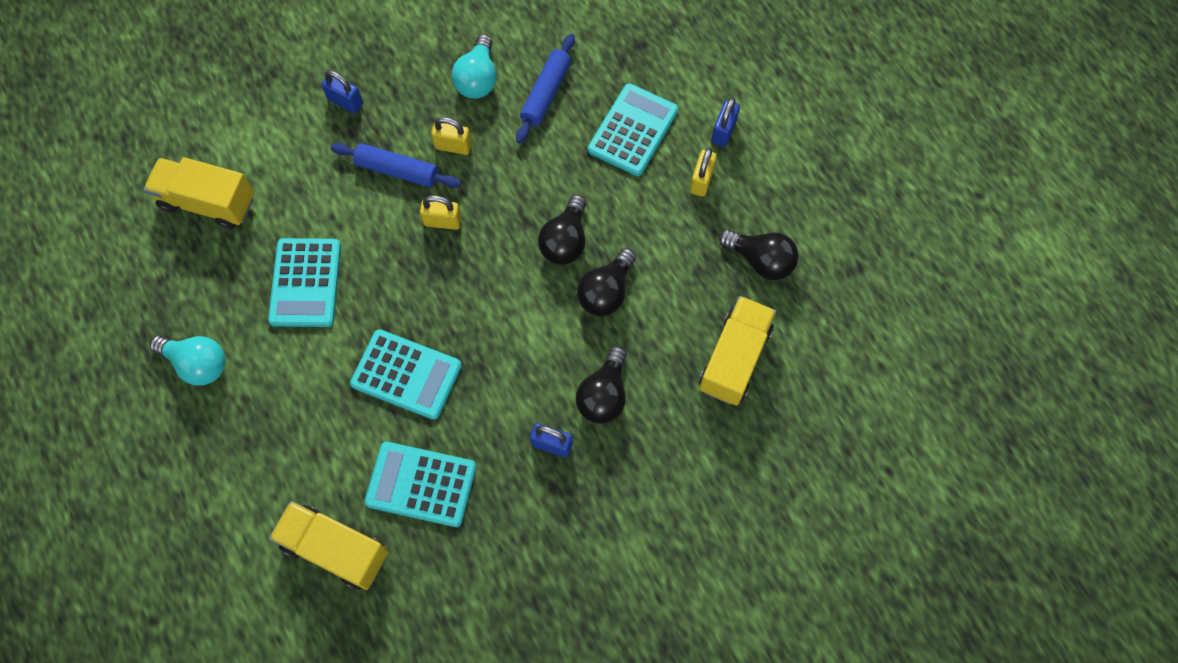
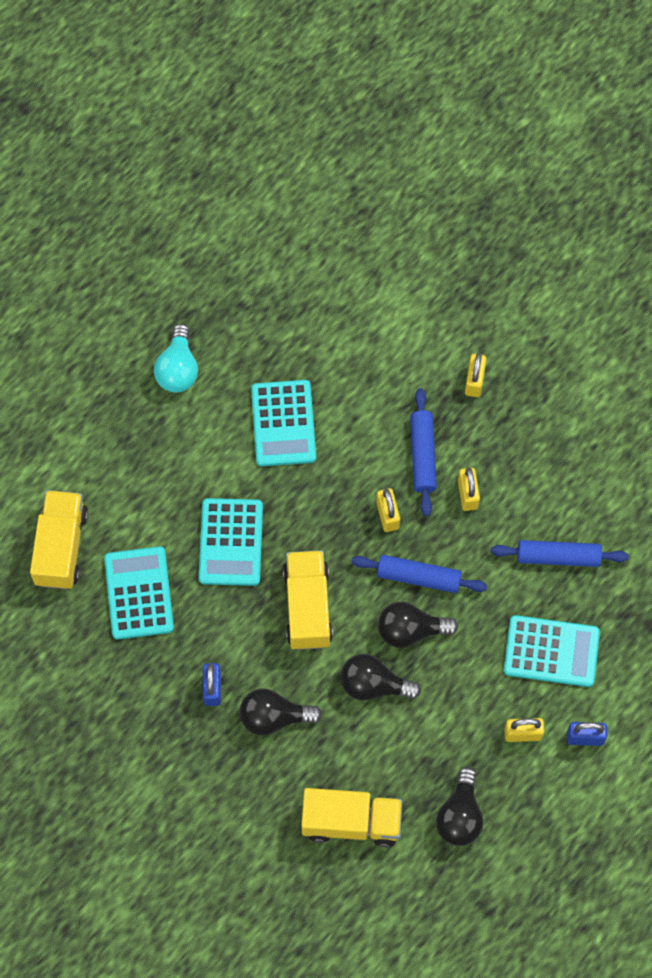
camera: 70 degrees right, 0 degrees up
(208, 202) = (327, 309): yellow truck -> yellow truck (307, 607)
(305, 283) = (283, 423): turquoise calculator -> turquoise calculator turned 75 degrees counterclockwise
(345, 102) = (474, 381): blue padlock -> yellow padlock
(478, 79) = (548, 488): turquoise light bulb -> none
(516, 215) = (418, 577): none -> blue rolling pin

